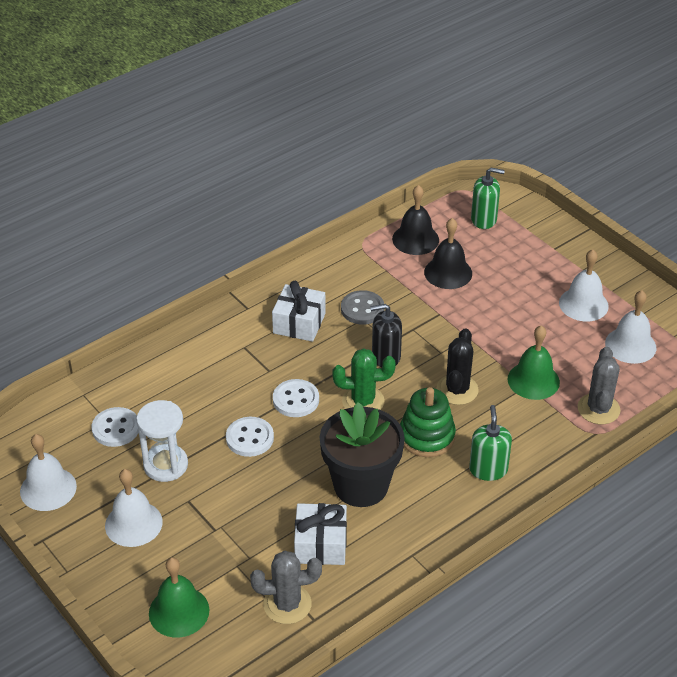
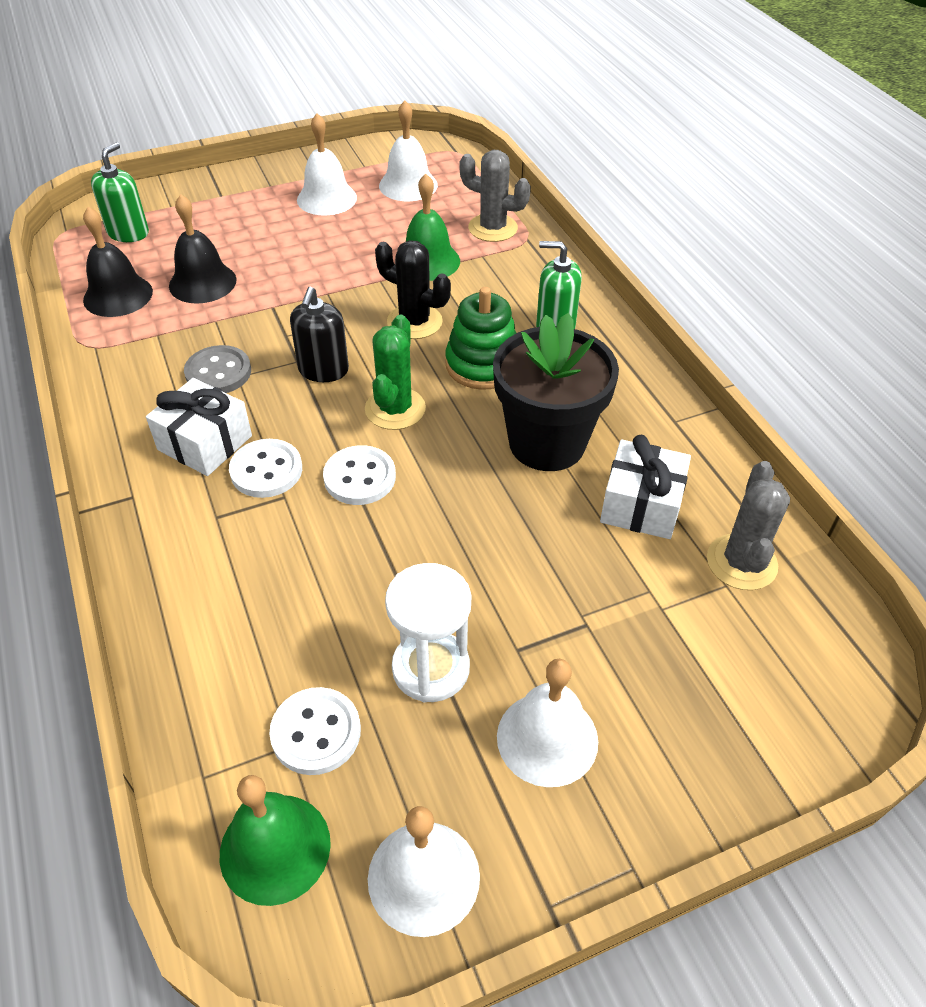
camera: 75 degrees left, 5 degrees up
(179, 611) = (742, 701): green bell -> green bell (275, 848)
(250, 438) = (414, 546): white button -> white button (266, 470)

